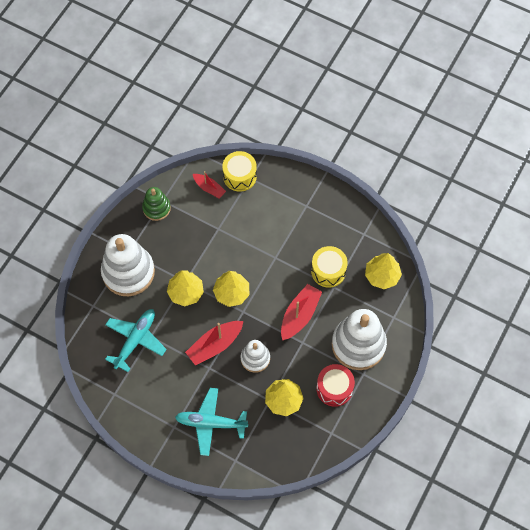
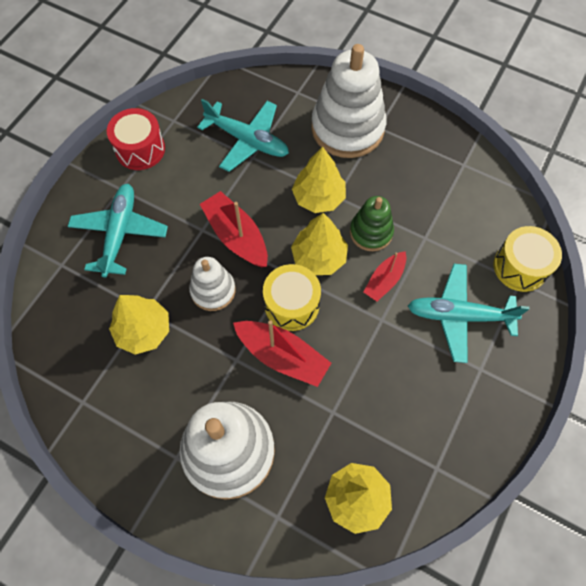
camera: 90 degrees right, 0 degrees up
(156, 208) = (450, 158): green stacking toy -> green stacking toy (371, 232)
(209, 188) = (492, 224): red boat -> red boat (384, 280)
(272, 214) = (458, 315): none -> turquoise plane
(328, 271) = (361, 403): yellow drum -> yellow drum (291, 304)
(334, 388) = (155, 408): red drum -> red drum (140, 149)

